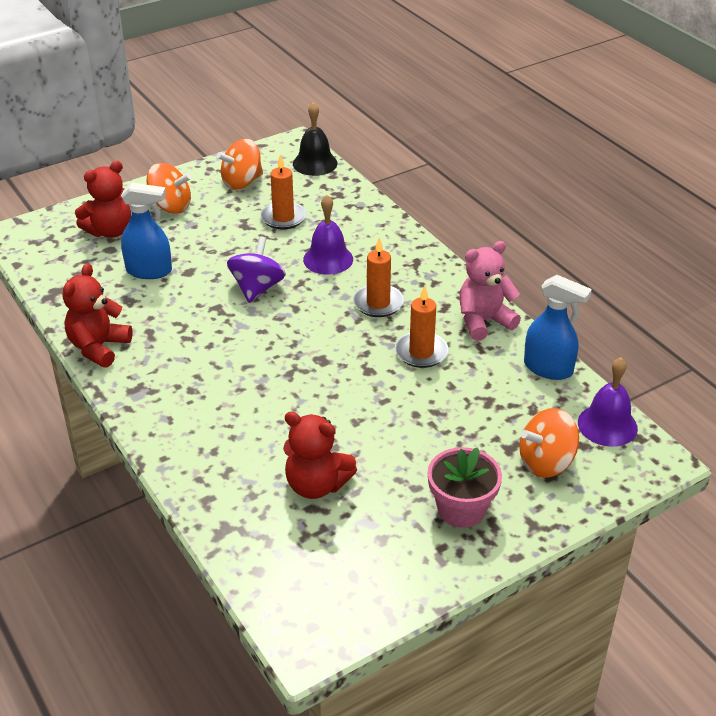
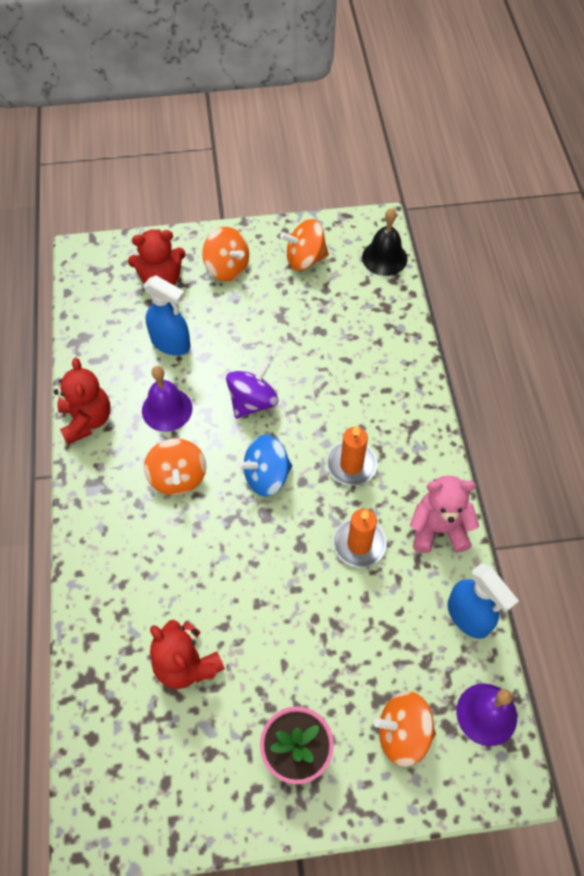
camera: 25 degrees right, 20 degrees up
(98, 347) = (87, 420): red teddy bear -> red teddy bear turned 120 degrees clockwise
(219, 360) = (178, 477): none -> orange spinning top
(283, 218) = (320, 320): orange candle -> none
(305, 334) = (266, 476): none -> blue spinning top
(328, 259) = (334, 389): purple bell -> purple bell (167, 409)

